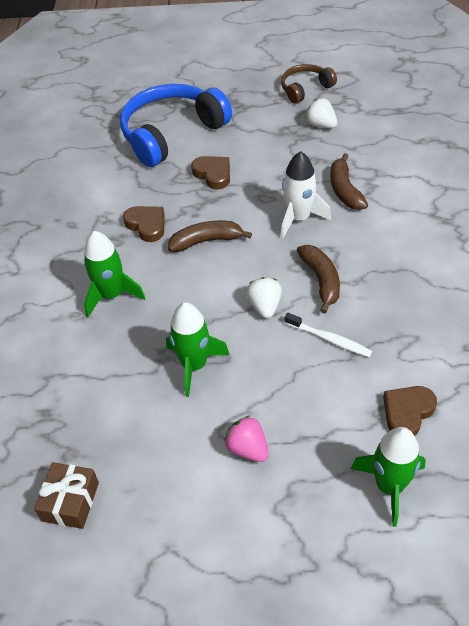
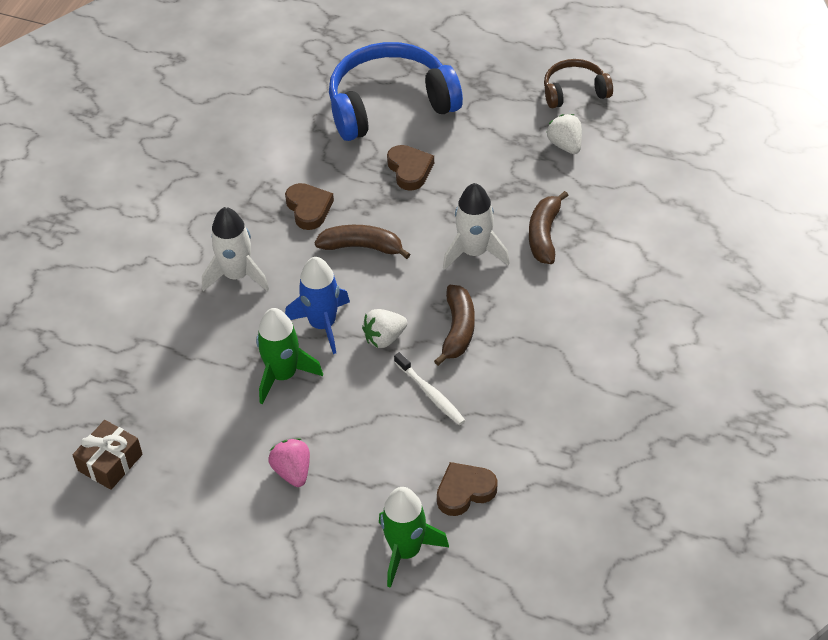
camera: 20 degrees right, 0 degrees up
(112, 295) = (237, 275): green rocket -> white rocket
(206, 312) = (322, 324): none -> blue rocket
(265, 306) = (384, 338): white strawberry -> white strawberry turned 135 degrees counterclockwise

